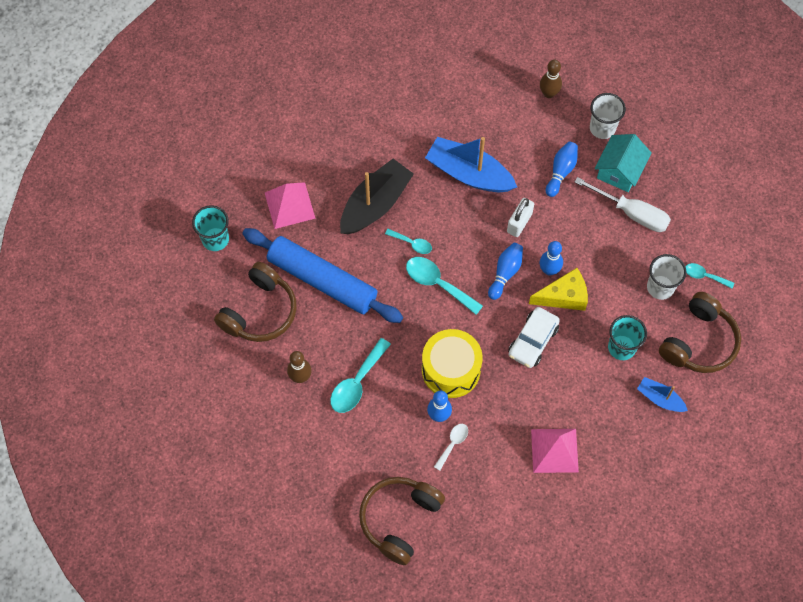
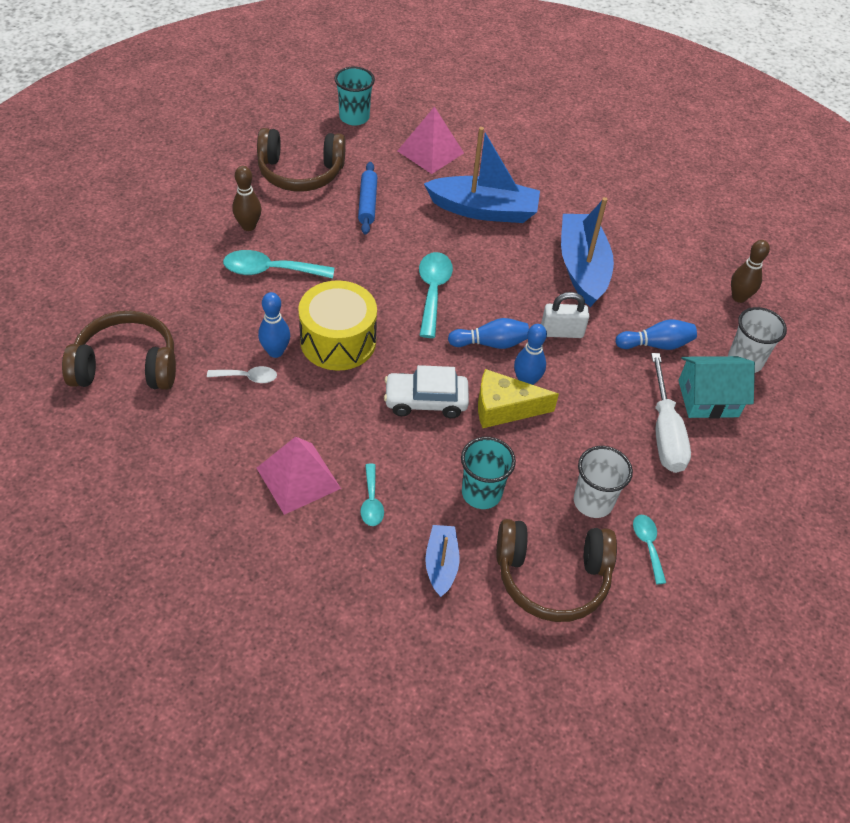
camera: 55 degrees right, 15 degrees down
(322, 280) = (367, 203): blue rolling pin -> blue rolling pin, size x0.48
(375, 204) = (483, 210): black boat -> blue boat
(412, 243) = (463, 254): turquoise spoon -> turquoise spoon (371, 502)
(564, 296) = (504, 408): yellow cheese -> yellow cheese turned 135 degrees clockwise

